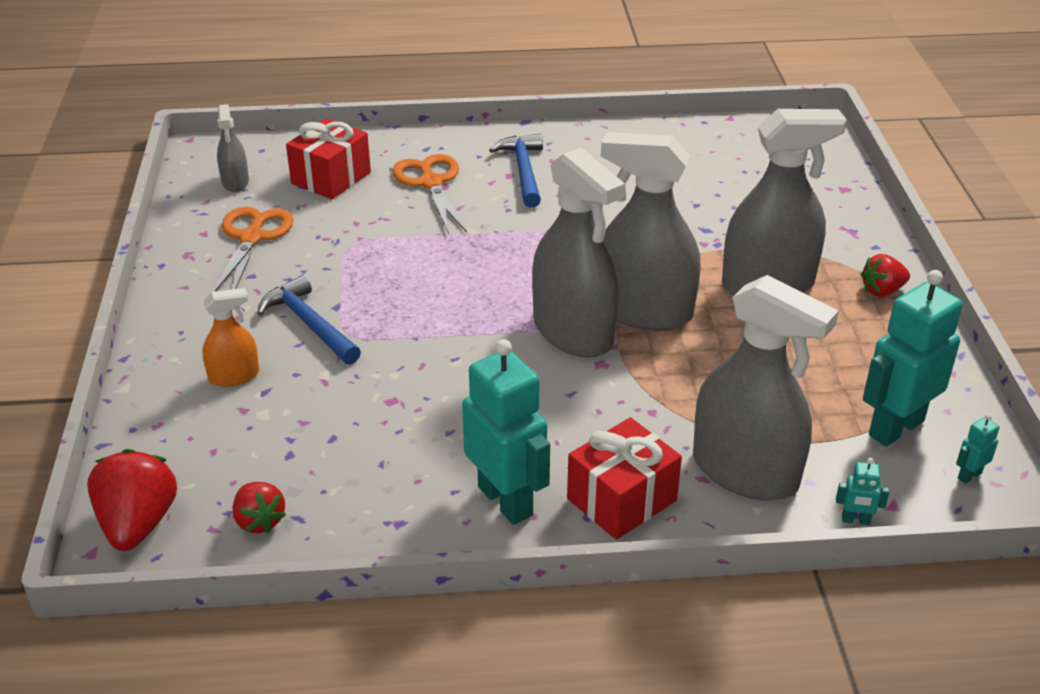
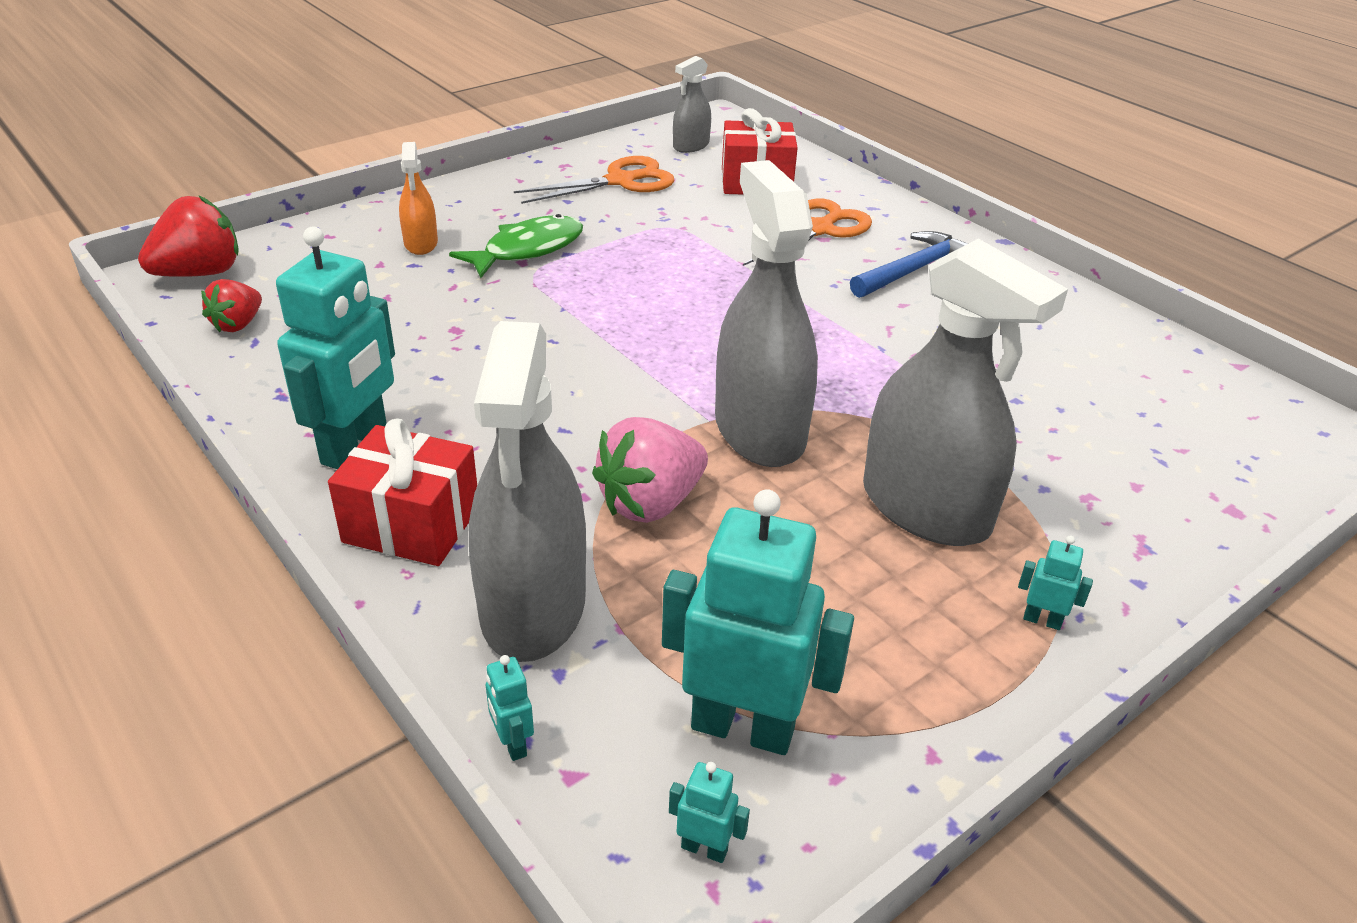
camera: 55 degrees right, 0 degrees up
(234, 376) = (421, 243): orange spray bottle -> orange spray bottle turned 45 degrees clockwise
(309, 324) = (527, 250): blue hammer -> green fish
(573, 332) = (669, 395): grey spray bottle -> none
(681, 385) = (650, 503): none -> pink strawberry
(882, 291) = (1042, 620): red strawberry -> turquoise robot

